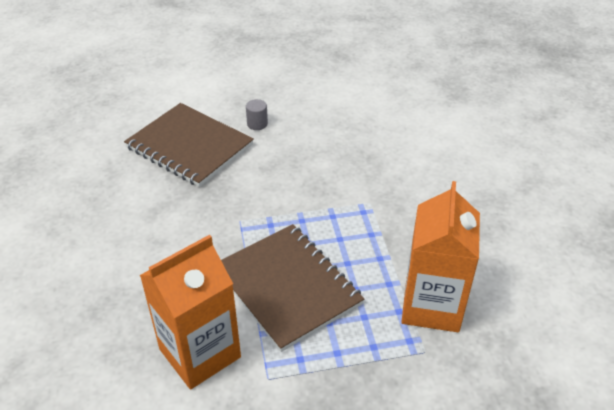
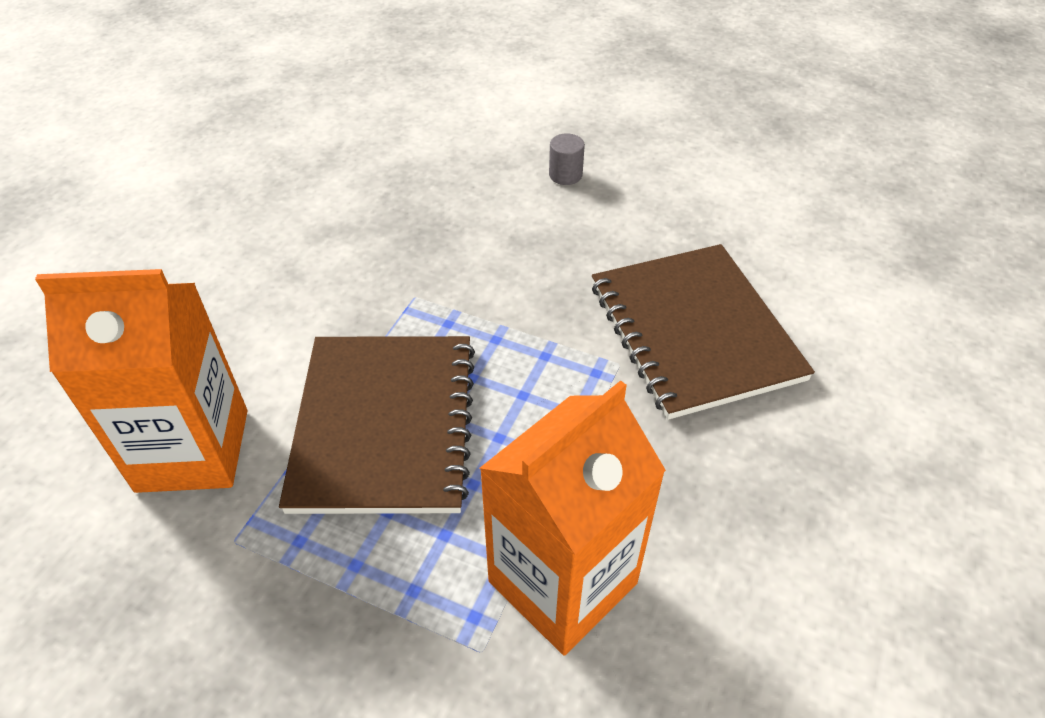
camera: 35 degrees right, 5 degrees up
(189, 146) = (449, 167): brown notebook -> brown notebook (694, 331)

